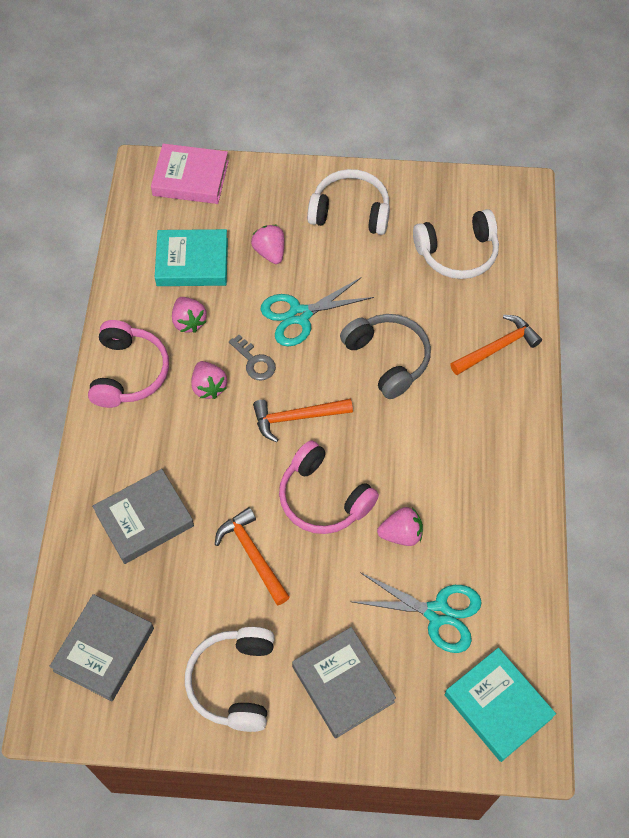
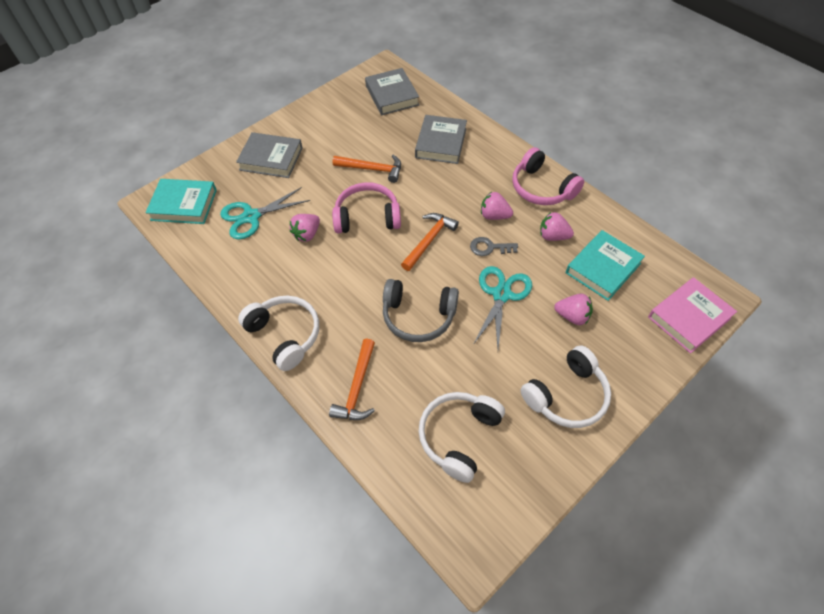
camera: 135 degrees right, 5 degrees down
(234, 682) = (322, 125): white headphones -> white headphones (285, 335)

